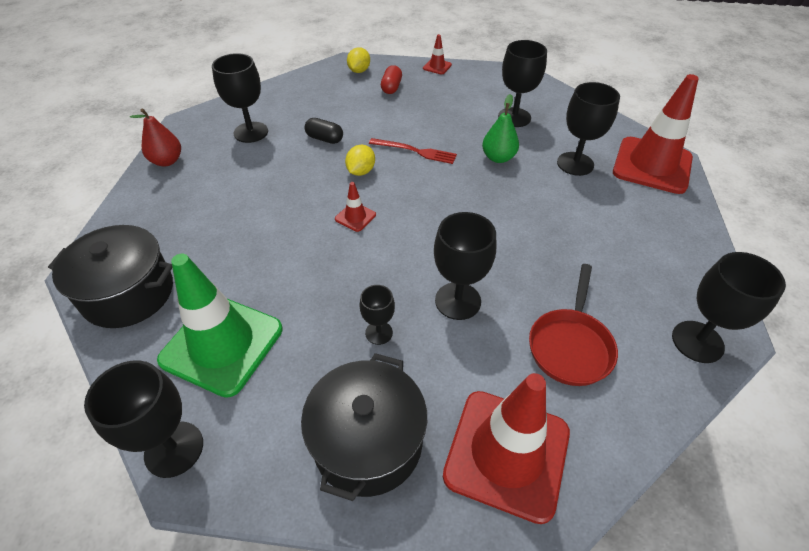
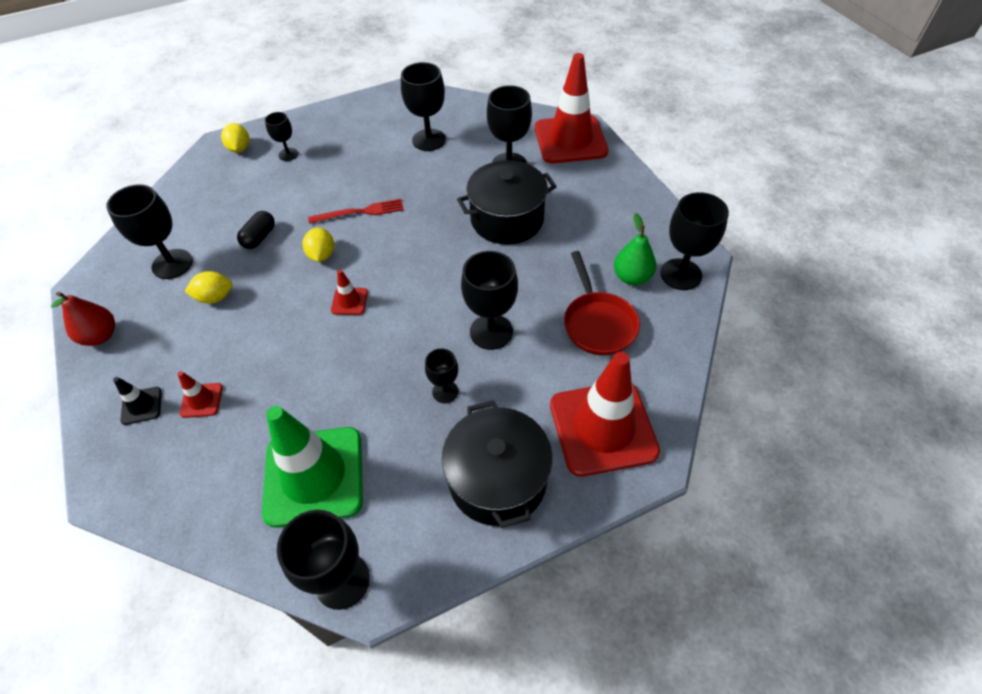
camera: 30 degrees left, 5 degrees up
(128, 293) = (179, 483): black pot -> black pot (507, 219)
(152, 222) = (141, 405): none -> black traffic cone
(260, 168) = (215, 297): none -> yellow lemon
(325, 139) = (259, 237): black capsule -> black capsule turned 60 degrees counterclockwise
(391, 87) = (288, 154): red capsule -> black goblet
(437, 66) = (319, 113): red traffic cone -> red traffic cone (201, 400)
(498, 158) = (440, 186): green pear -> green pear (632, 277)

